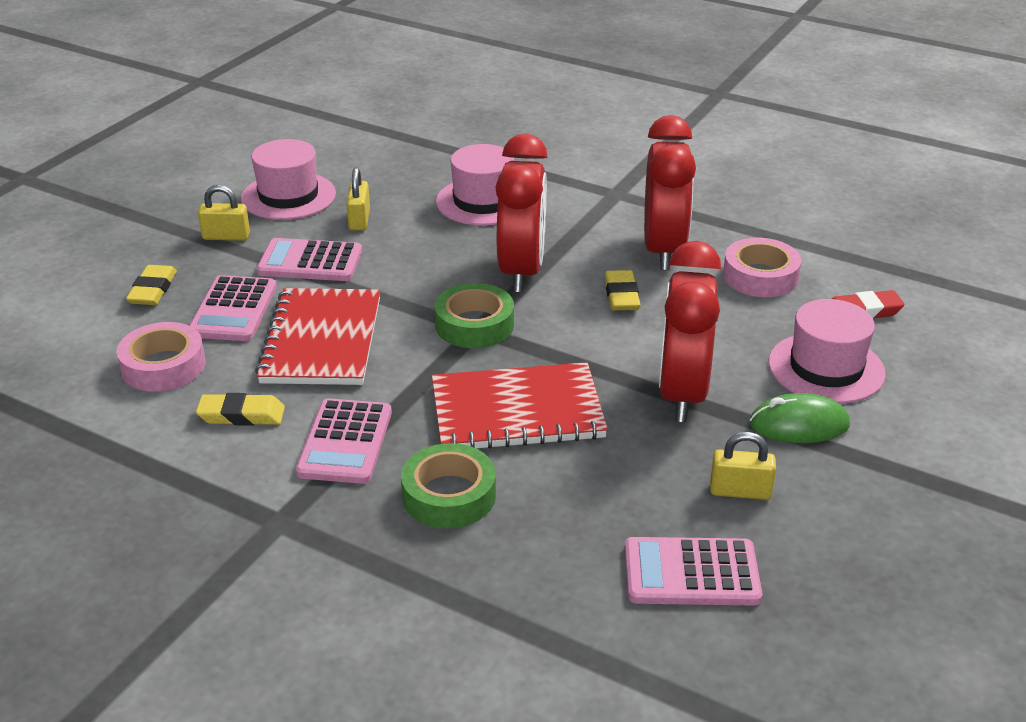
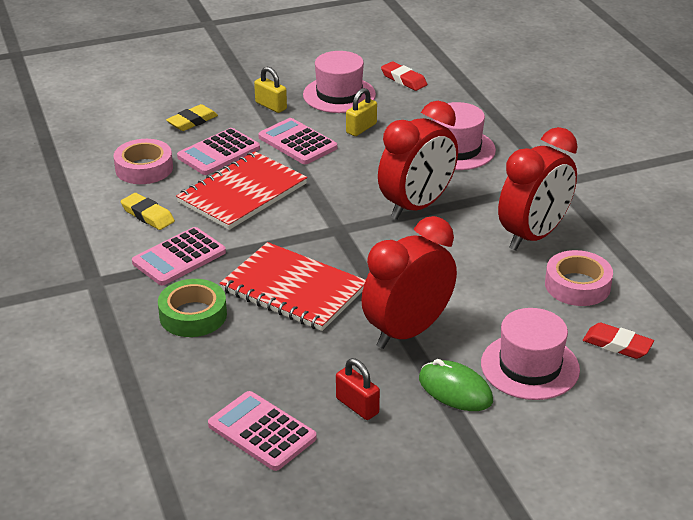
camera: 40 degrees right, 0 degrees up
(337, 156) = (403, 80): none -> red eraser
(474, 325) = (340, 226): green tape -> none
(621, 295) = (460, 252): yellow eraser -> none
(740, 491) = (357, 406): yellow padlock -> red padlock

